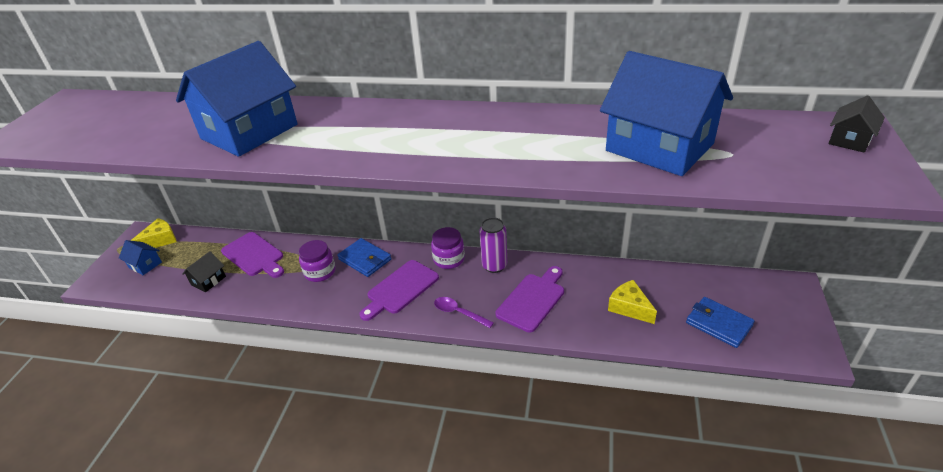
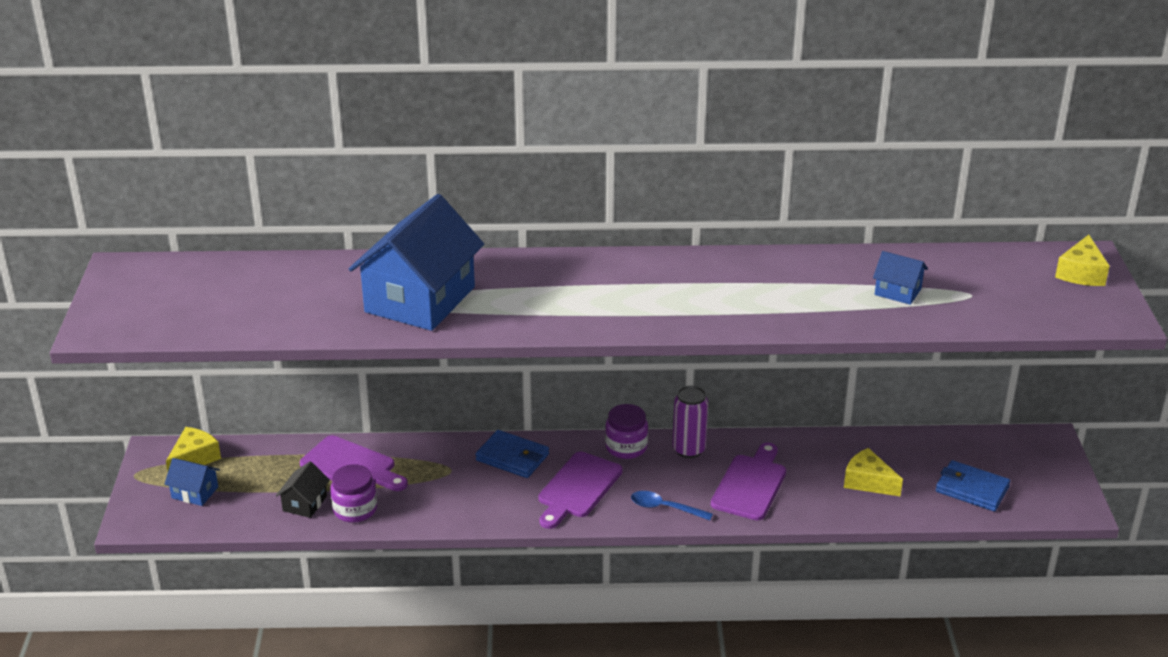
camera: 15 degrees left, 5 degrees down
(320, 272) = (458, 478): purple jar -> purple jar (355, 509)
(459, 313) = (665, 508): purple spoon -> blue spoon
(659, 147) = (898, 291): blue house -> blue house, size x0.44
(850, 140) = (1081, 273): black house -> yellow cheese

